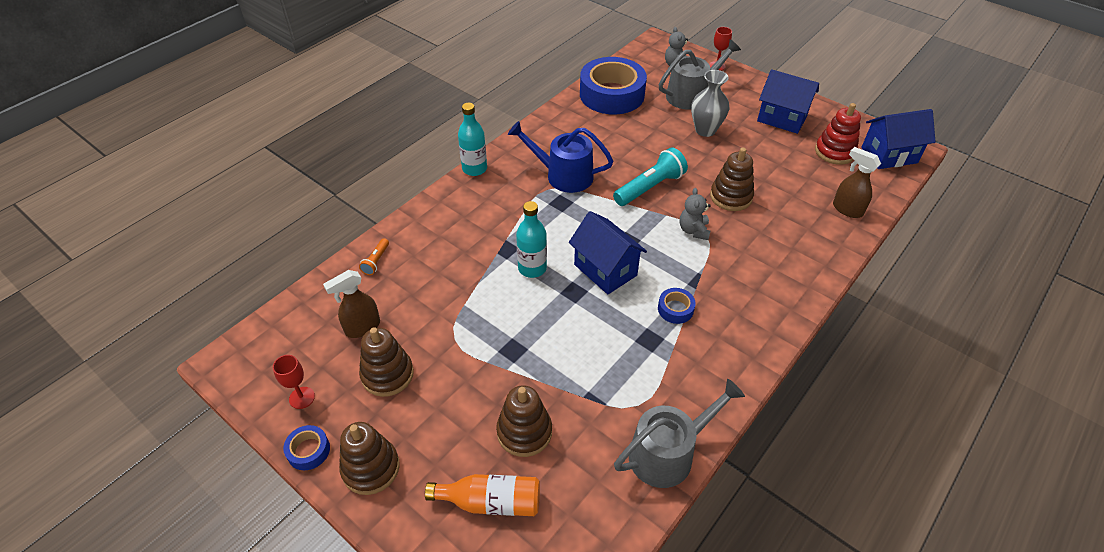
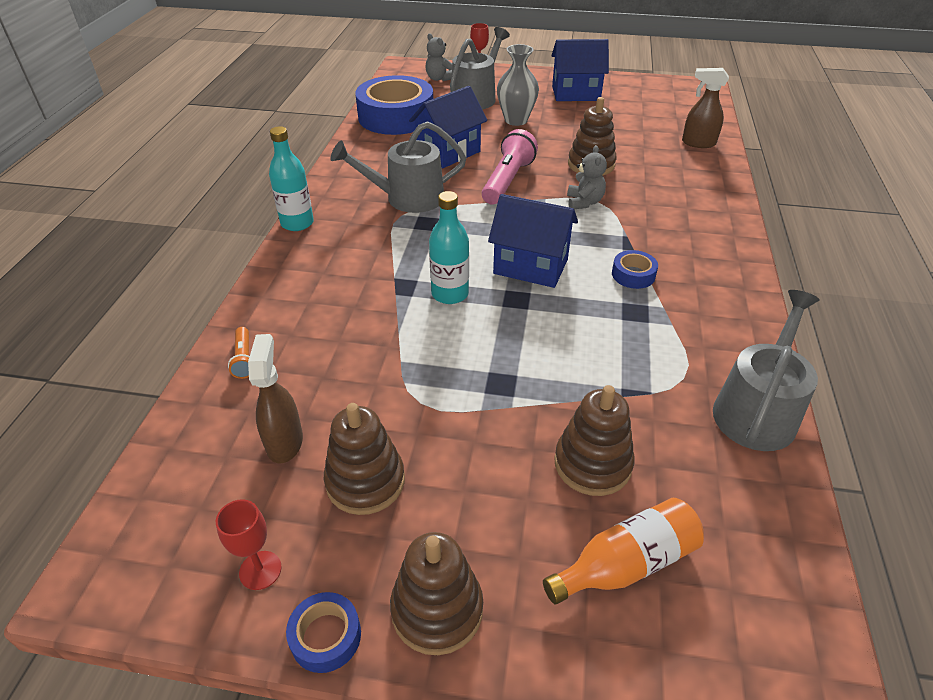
camera: 30 degrees left, 5 degrees down
(362, 328) = (285, 442): brown spray bottle -> brown spray bottle turned 150 degrees clockwise
(564, 175) = (408, 198): blue watering can -> grey watering can
(650, 187) = (507, 181): turquoise flashlight -> pink flashlight
(693, 230) = (584, 202): grey teddy bear -> grey teddy bear turned 150 degrees counterclockwise
(834, 152) = (644, 105): red stacking toy -> none
(889, 155) = (689, 95): blue house -> blue house (448, 153)

